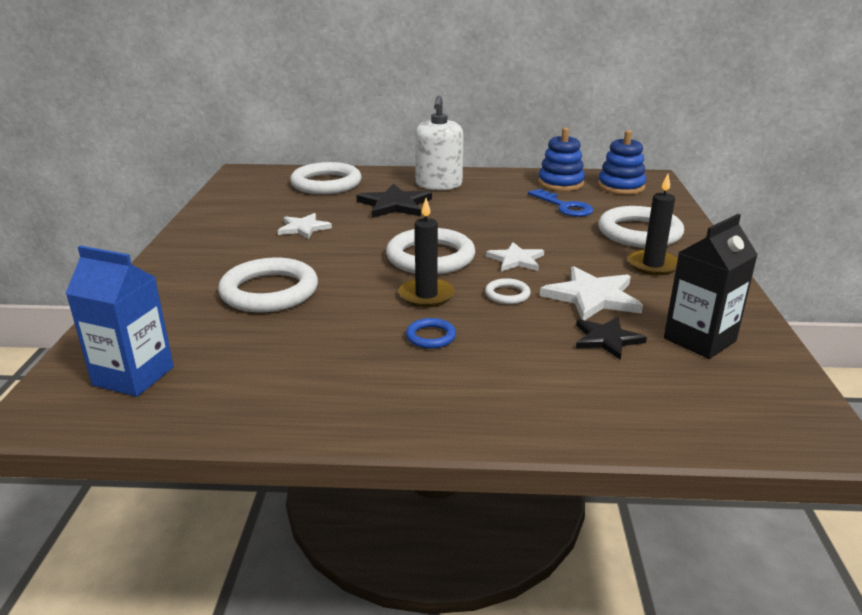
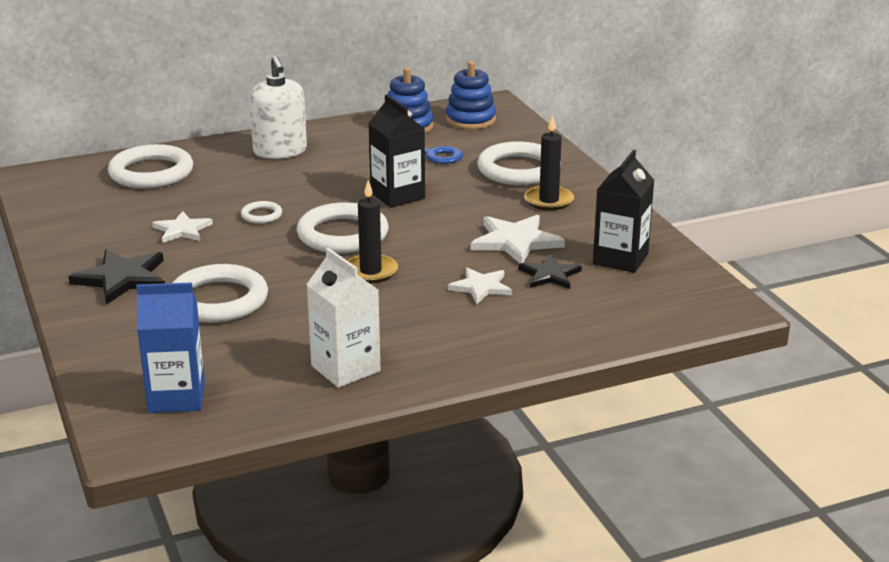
camera: 25 degrees left, 0 degrees up
(313, 389) = (345, 369): none -> white carton
(394, 205) = (254, 184): black star -> black star (122, 279)
(430, 336) = (405, 306): blue ring -> none
(507, 234) = (397, 195): none -> black carton
(507, 294) = (442, 255): white ring -> white ring (261, 215)
(516, 260) = (425, 220): white star -> white star (481, 287)

